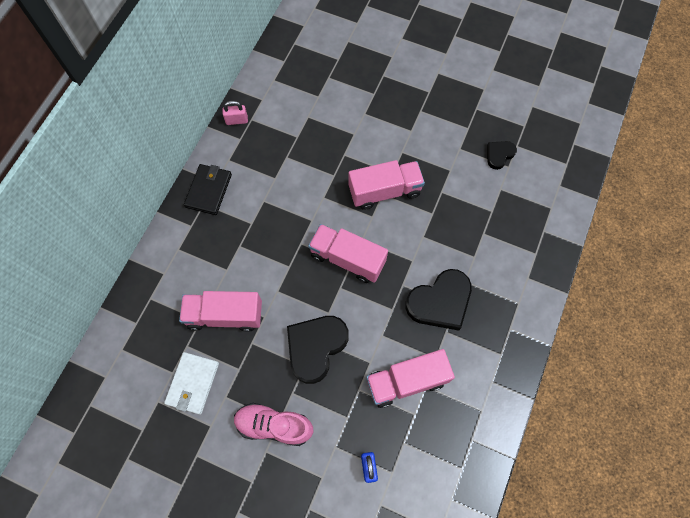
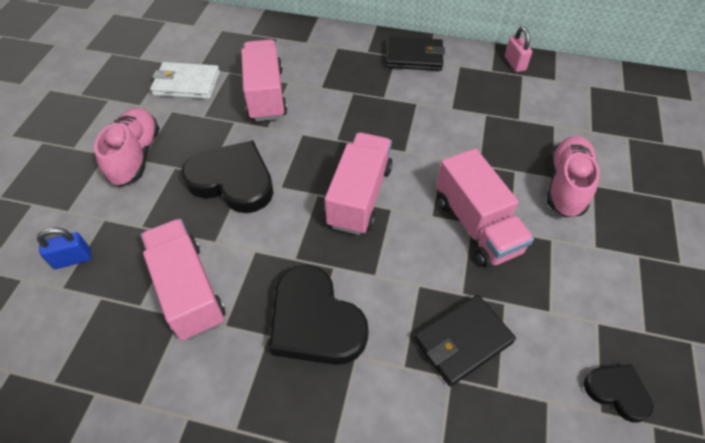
camera: 80 degrees right, 15 degrees down
(362, 129) = (566, 186): none -> pink shoe
(462, 221) = (462, 341): none -> black wallet

